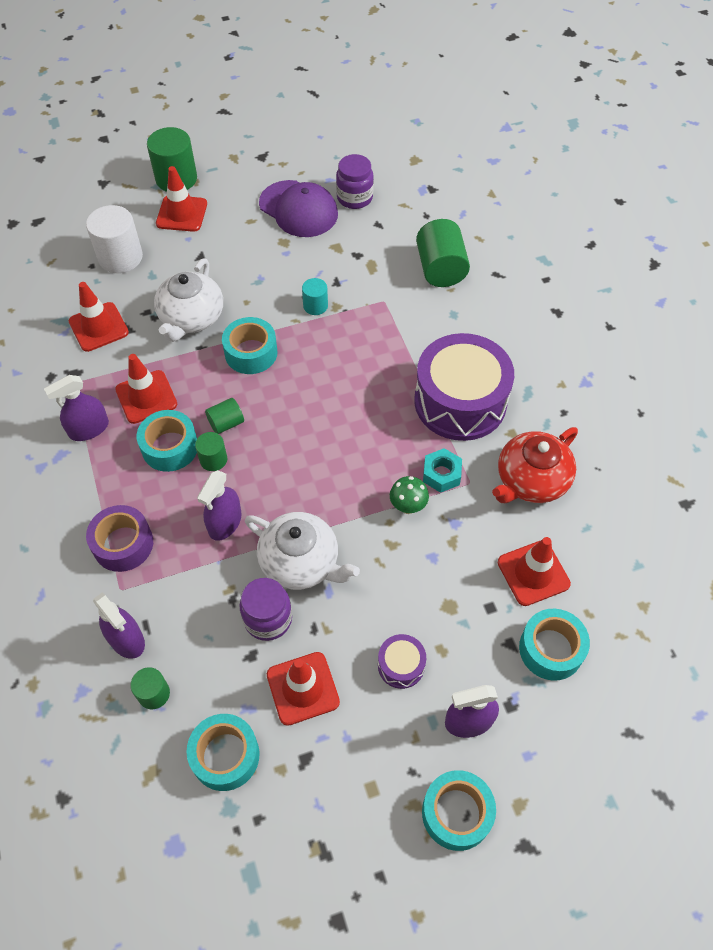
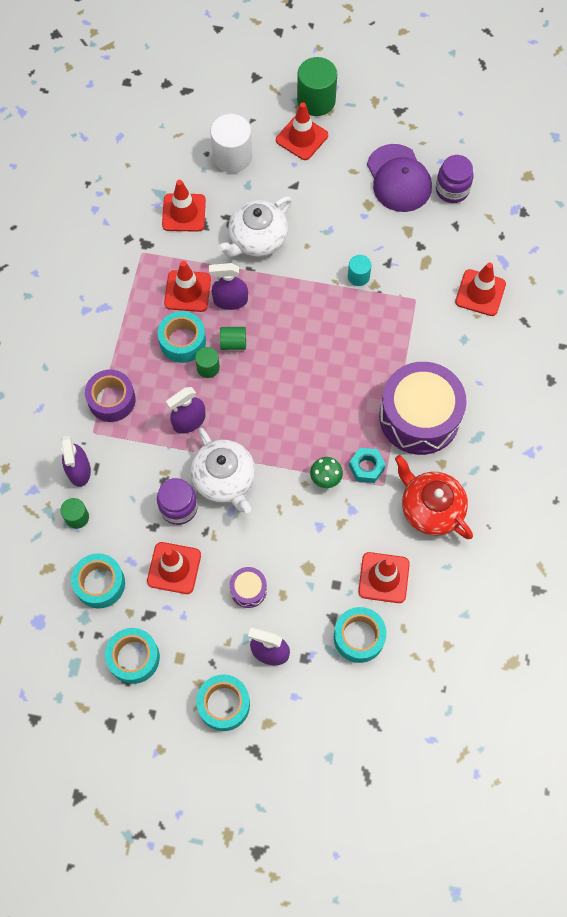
camera: 30 degrees right, 10 degrees up
(89, 429) = (133, 296): purple spray bottle -> purple spray bottle (230, 300)
(251, 353) = (285, 293): turquoise tape -> turquoise tape (134, 658)
(440, 269) = (480, 293): green cylinder -> red traffic cone
(531, 480) = (430, 508): red teapot -> red teapot turned 60 degrees clockwise

